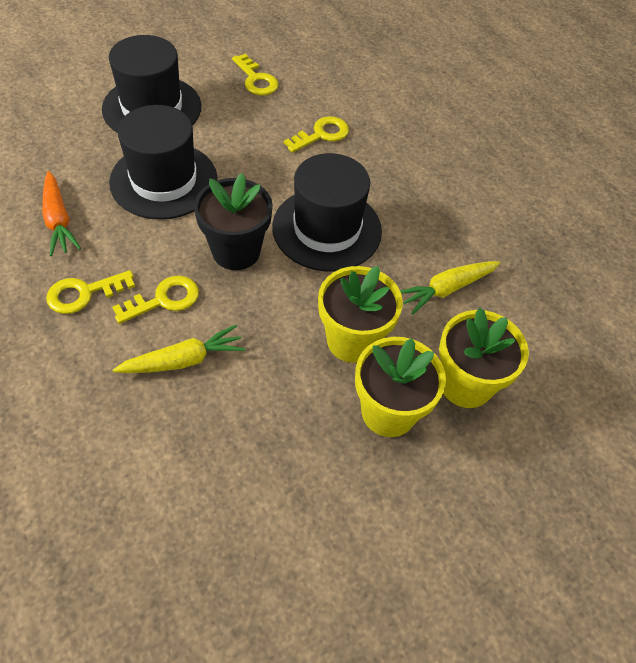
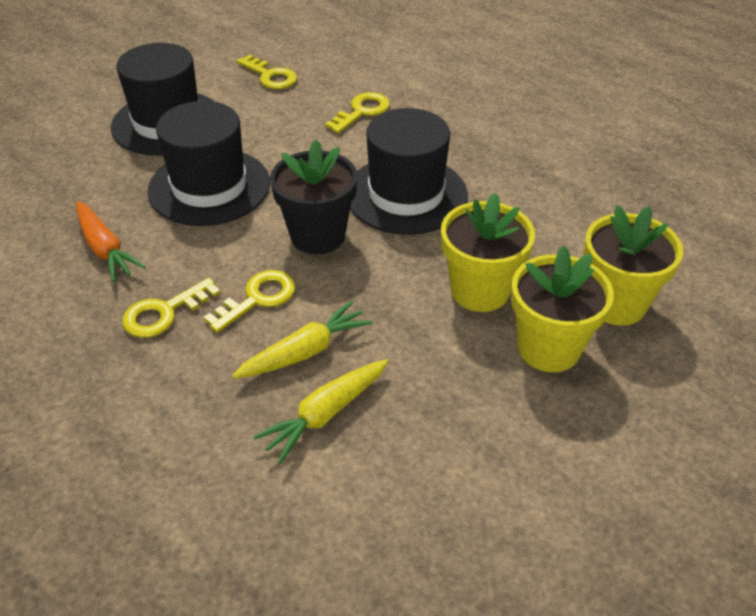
camera: 10 degrees left, 10 degrees down
(447, 289) = (556, 222): yellow carrot -> yellow carrot (325, 414)

